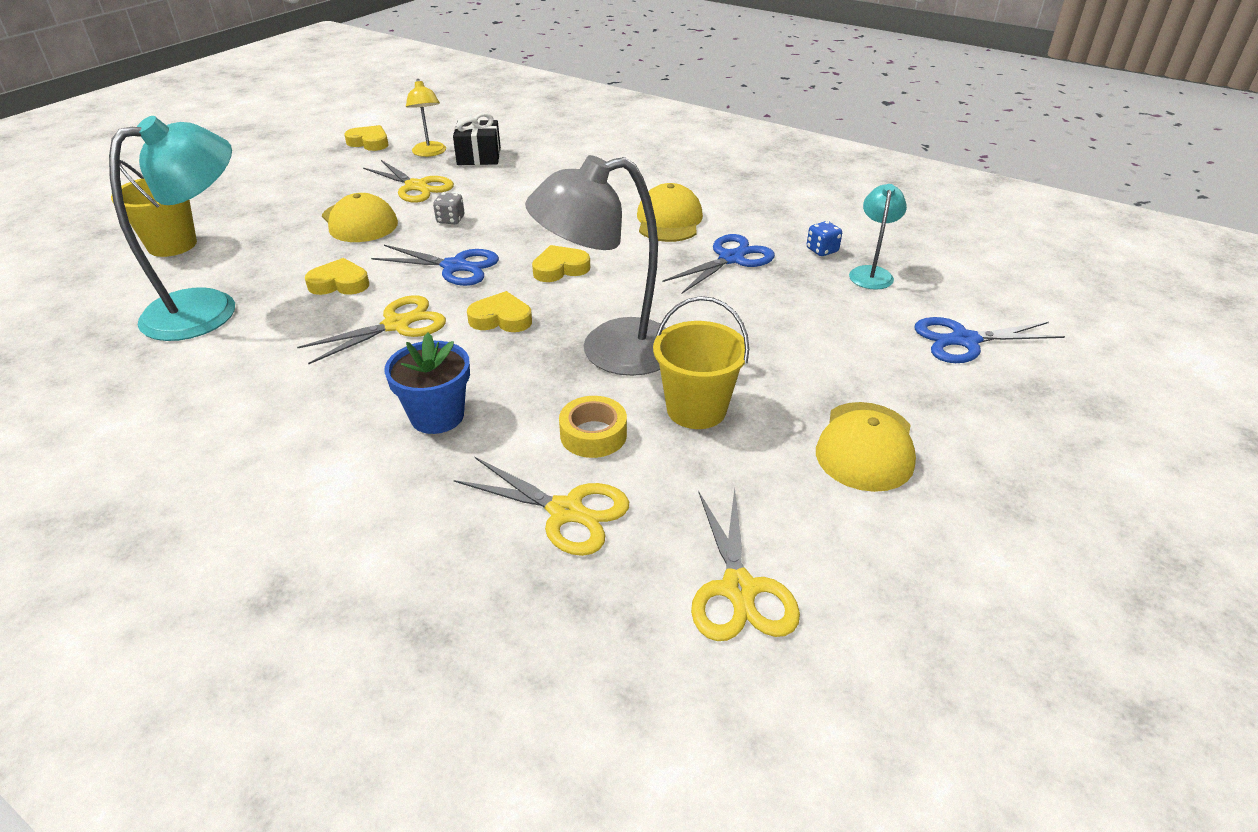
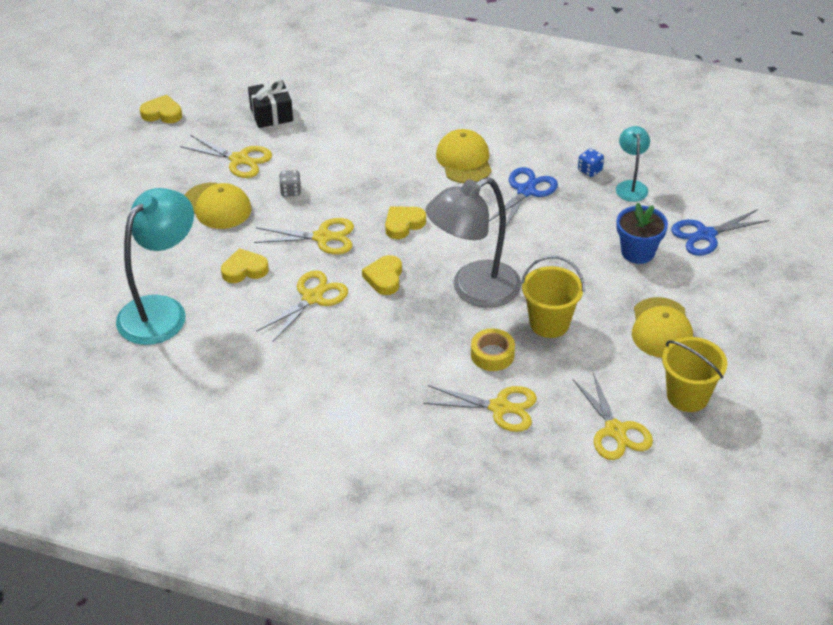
camera: 15 degrees left, 5 degrees up
(172, 245) = (81, 258): yellow bucket -> yellow bucket (687, 396)
(430, 153) = (225, 117): yellow lamp -> none
(437, 416) = (385, 362): blue flower pot -> blue flower pot (637, 252)
(455, 266) = (322, 237): blue scissors -> yellow scissors
(501, 319) = (384, 278): yellow heart -> yellow heart turned 75 degrees counterclockwise

